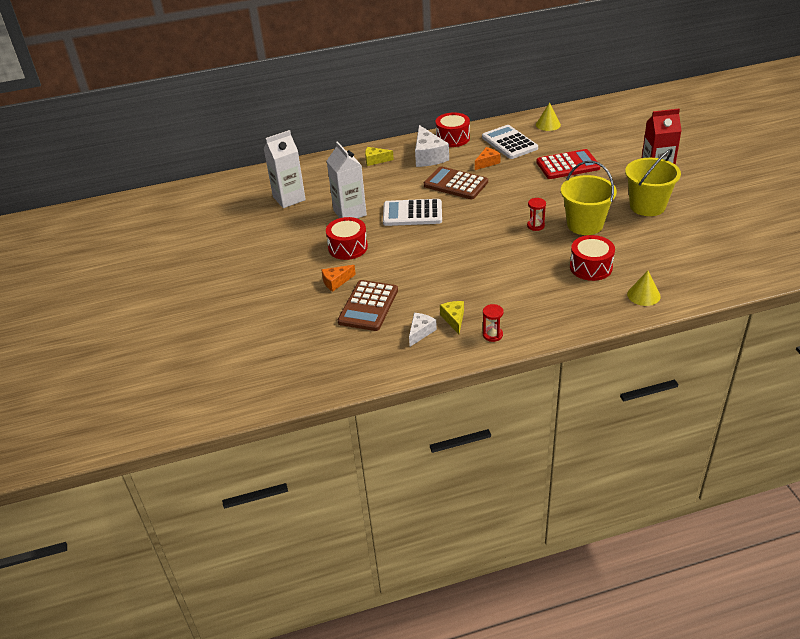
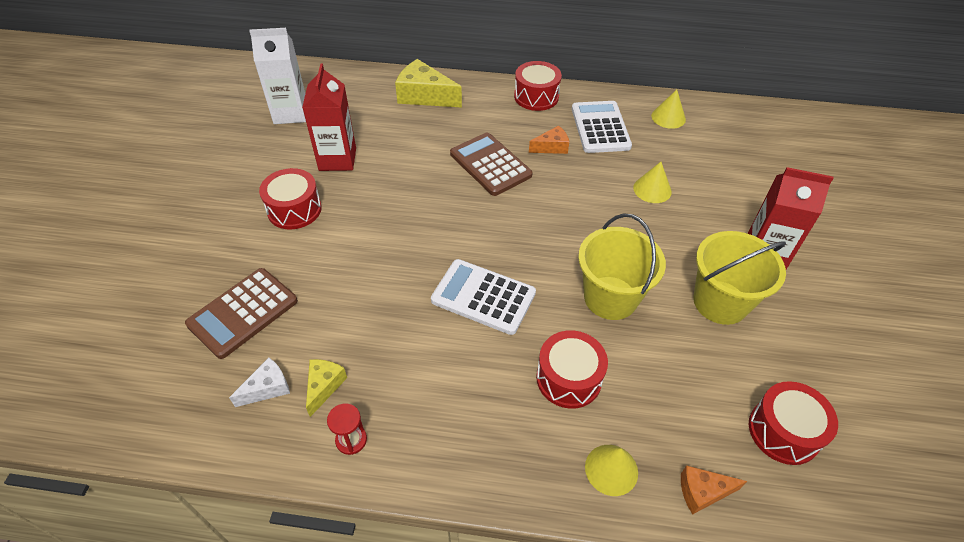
camera: 20 degrees right, 10 degrees up
(336, 282) = (239, 256): orange cheese -> orange cheese (702, 492)
(350, 213) = (337, 159): white carton -> red carton
(375, 160) = (424, 96): yellow cheese -> yellow cheese, size x1.78
(412, 213) = (406, 189): white calculator -> white calculator (483, 297)
(428, 156) = (488, 112): white cheese -> none
(535, 226) = (543, 272): red hourglass -> none
(567, 165) = (652, 189): red calculator -> yellow cone
(719, 249) = (783, 431): none -> red drum

